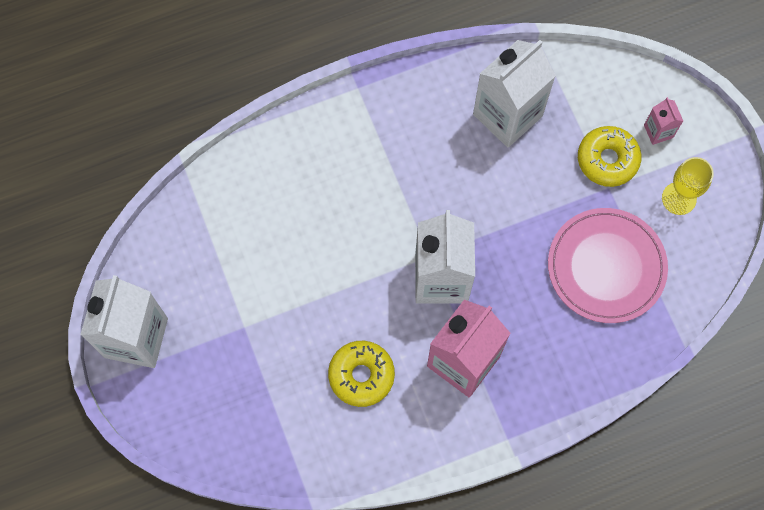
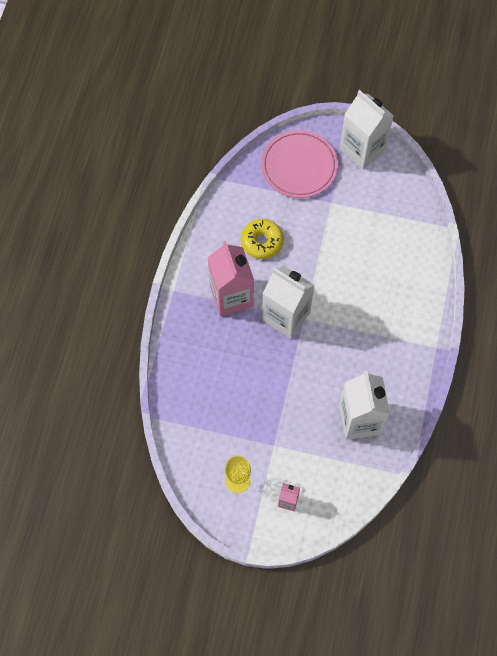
camera: 125 degrees right, 5 degrees down
(606, 267) = (227, 408): pink plate -> pink plate (299, 166)
(607, 160) = (291, 457): yellow donut -> none

